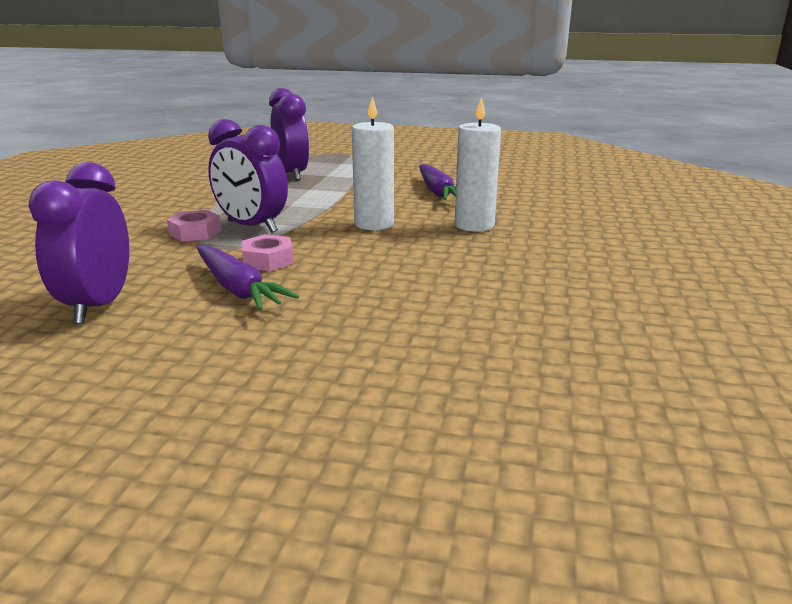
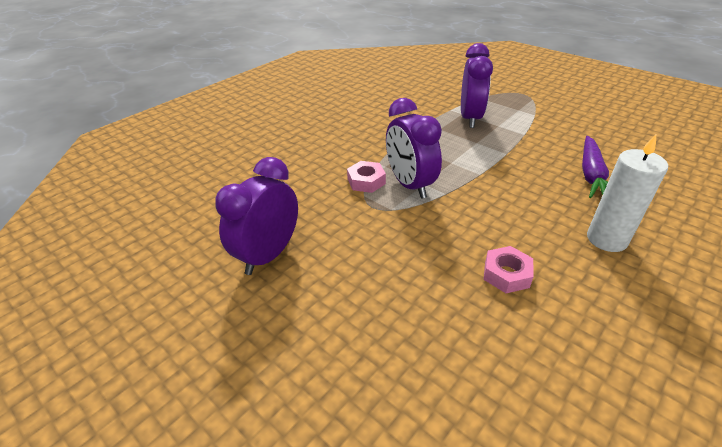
camera: 30 degrees right, 15 degrees up
(238, 289) = (366, 268): purple carrot -> none
(268, 260) = (403, 236): pink nut -> pink nut (506, 274)
(374, 224) = (511, 209): white candle -> none

